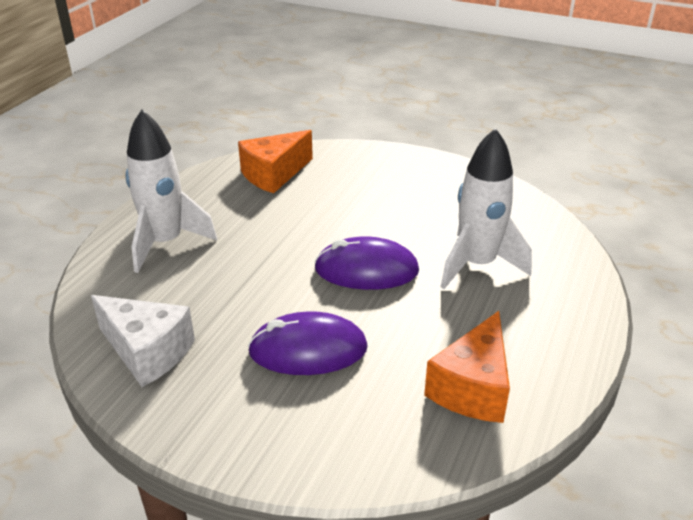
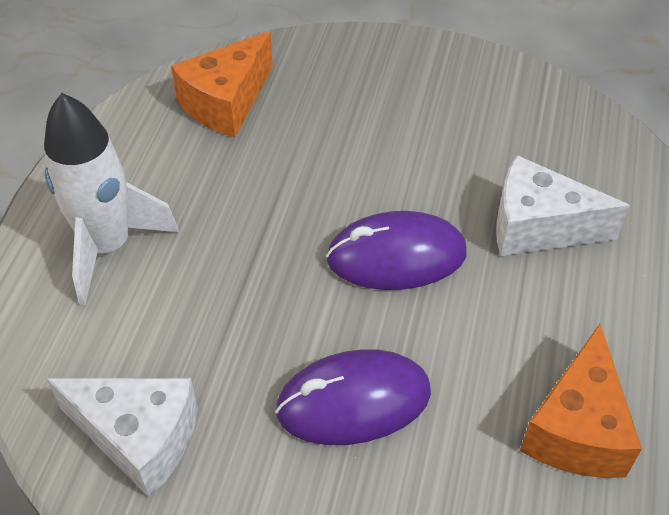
camera: 10 degrees left, 15 degrees up
(477, 265) = (538, 227): white rocket -> white cheese

